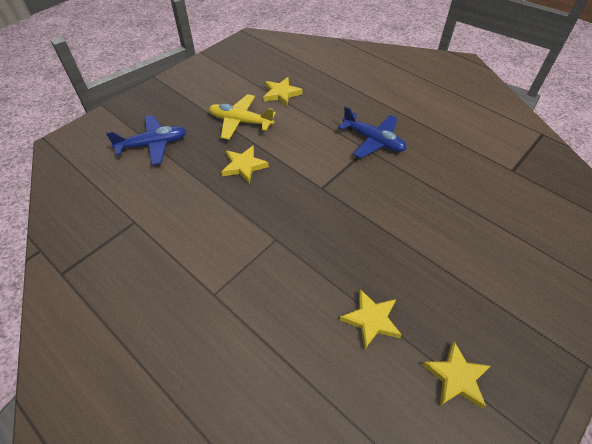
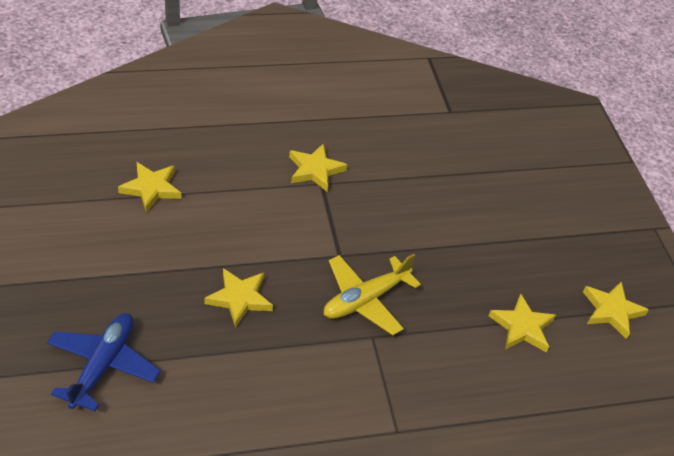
camera: 60 degrees left, 5 degrees down
(240, 122) = (159, 256): yellow plane -> yellow plane (365, 300)
(373, 140) = (315, 170): blue plane -> yellow star

